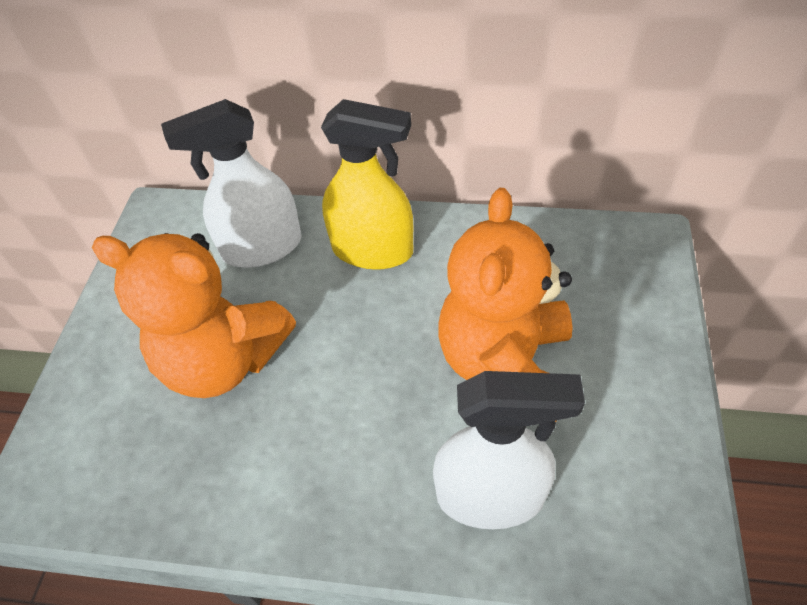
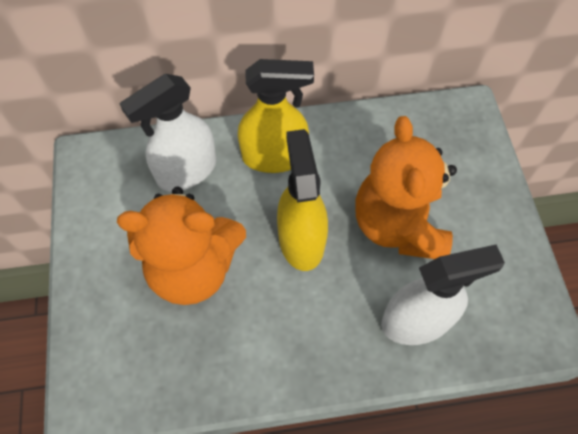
camera: 20 degrees left, 10 degrees up
(370, 355) = (301, 240): none -> yellow spray bottle

